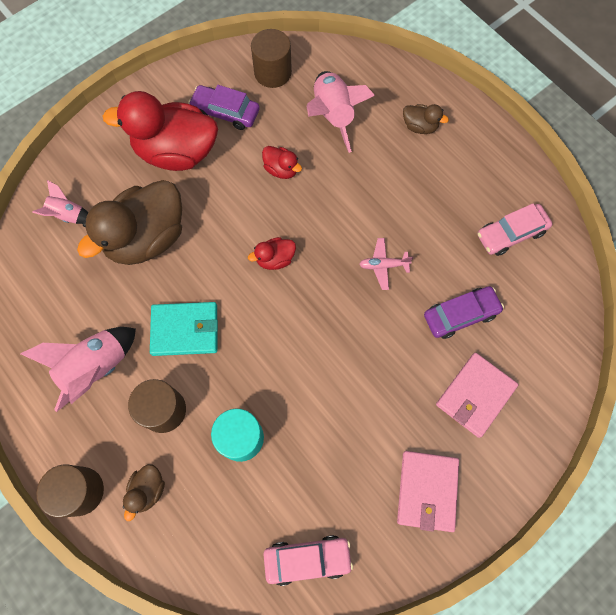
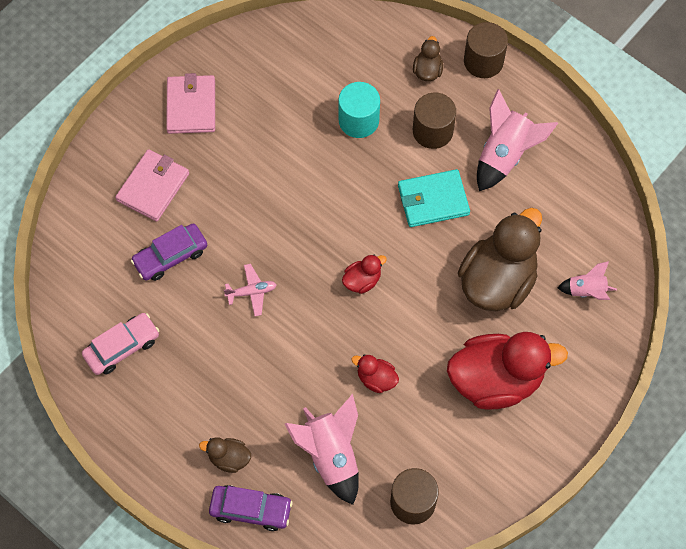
camera: 170 degrees right, 5 degrees down
(225, 112) = (455, 439): purple car -> purple car (251, 510)
(307, 559) = (284, 45): pink car -> none

